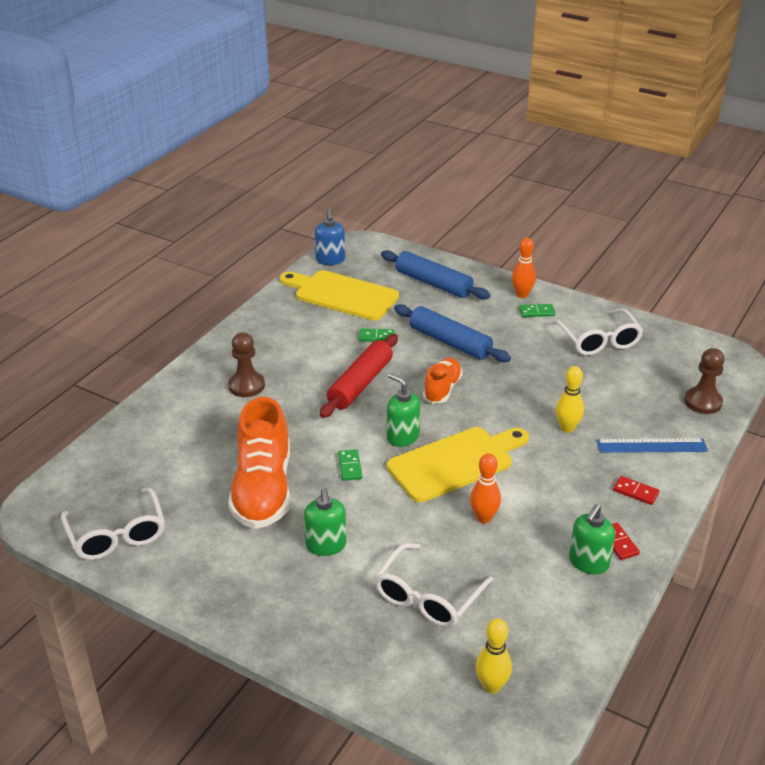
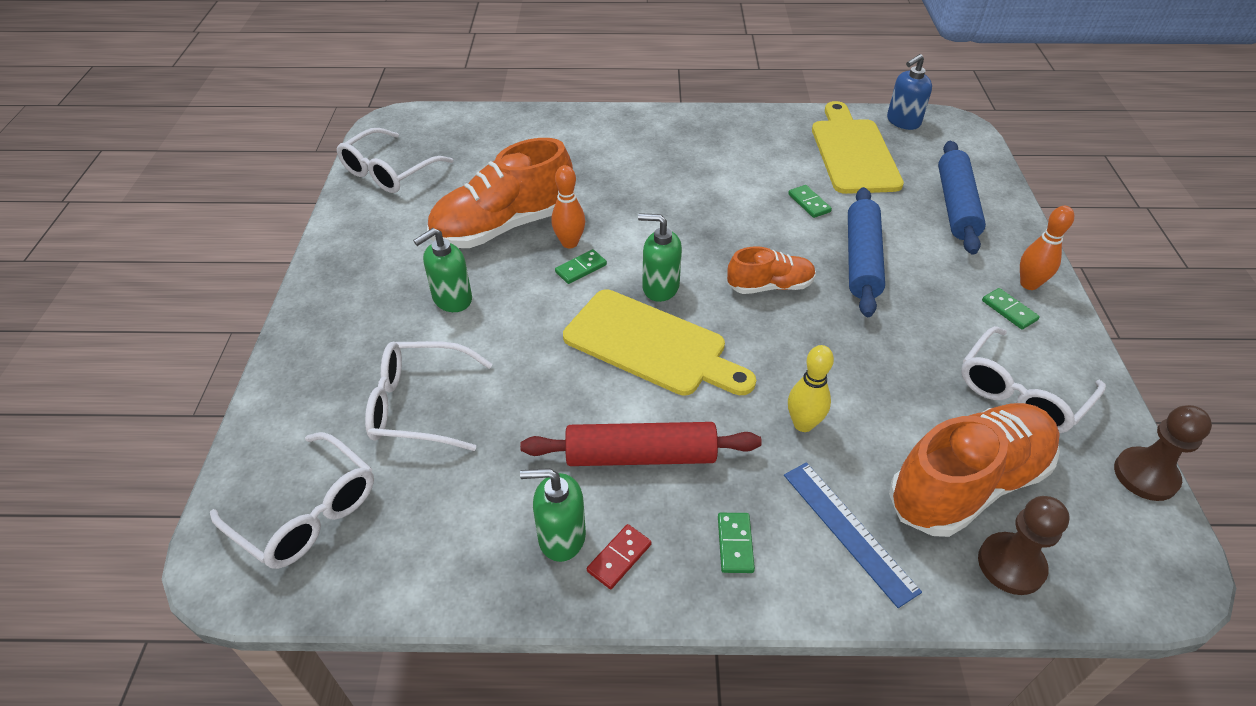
camera: 60 degrees right, 10 degrees up
(246, 386) = (644, 155): brown pawn -> brown pawn (1145, 475)
(360, 384) = (718, 223): red rolling pin -> red rolling pin (641, 455)
(402, 437) = (660, 287): green soap dispenser -> green soap dispenser turned 90 degrees counterclockwise
(484, 518) = (575, 405): orange bowling pin -> orange bowling pin (569, 243)
(491, 686) = (307, 512): yellow bowling pin -> white glasses
(635, 492) = (735, 544): red domino -> green domino
(646, 390) = (967, 484): none -> orange shoe

